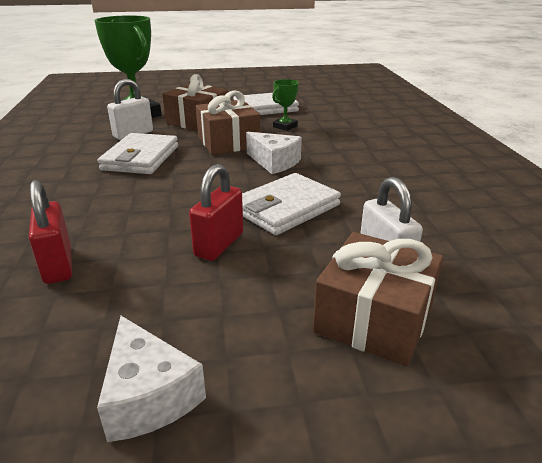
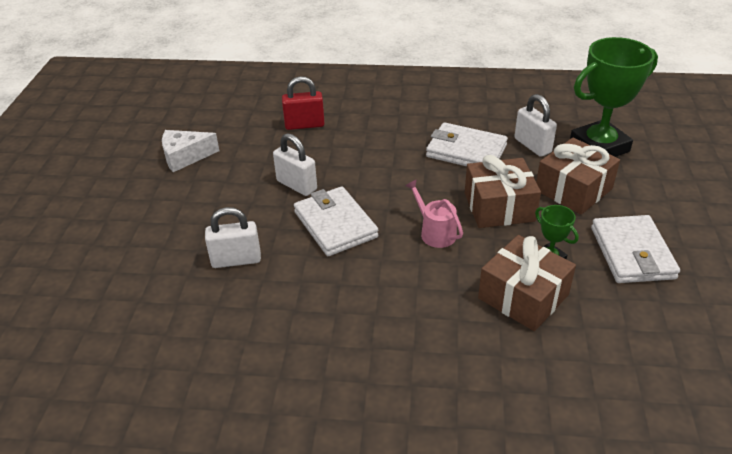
camera: 105 degrees right, 10 degrees up
(219, 244) = (296, 185): red padlock -> white padlock
(274, 162) = (435, 232): white cheese -> pink watering can
(374, 318) = (185, 237): brown gift -> brown gift (523, 296)

